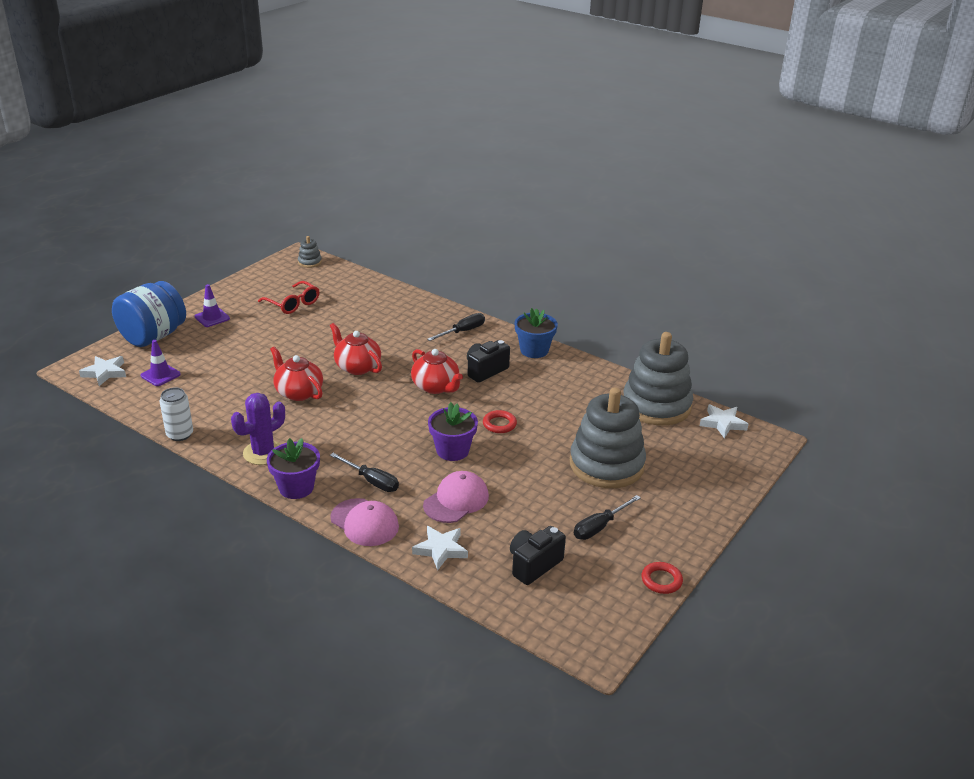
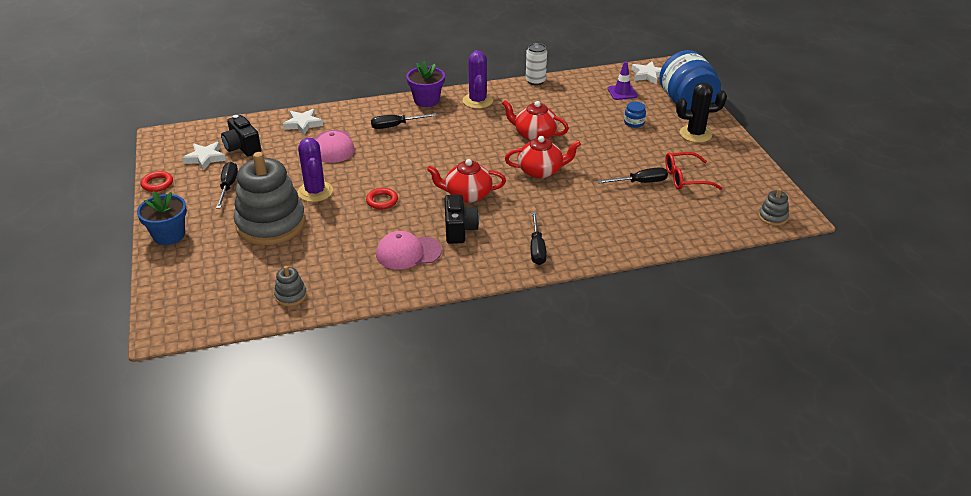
camera: 130 degrees right, 5 degrees up
(212, 318) = (695, 134): purple traffic cone -> black cactus
(220, 350) = (634, 123): none -> blue jar
(298, 392) = (534, 135): red teapot -> red teapot turned 150 degrees counterclockwise
(321, 319) = (640, 182): none -> black screwdriver
(364, 522) = (362, 110): pink cap -> pink cap (408, 253)
(452, 450) = (382, 167): purple flower pot -> none
(534, 350) = (457, 274): blue flower pot -> blue flower pot (169, 235)
(534, 565) = (242, 147): black camera -> black camera turned 150 degrees clockwise
(535, 468) = (315, 192): none -> purple cactus
(656, 405) = (291, 296): grey stacking toy -> grey stacking toy, size x0.42
(722, 423) = (217, 318): white star -> white star (205, 158)

